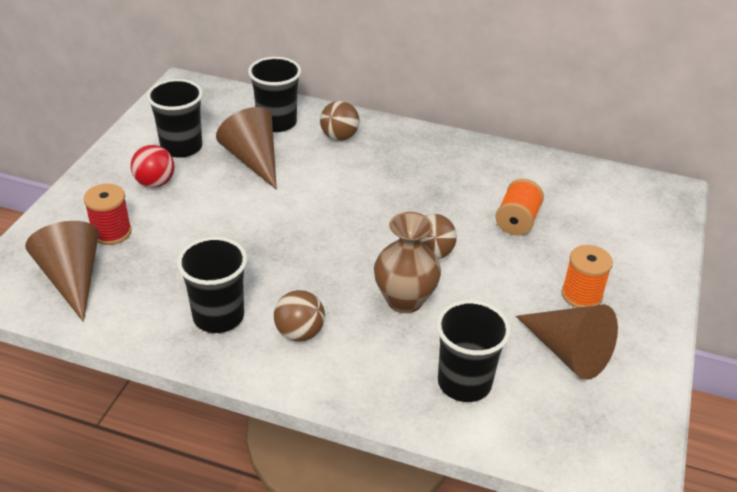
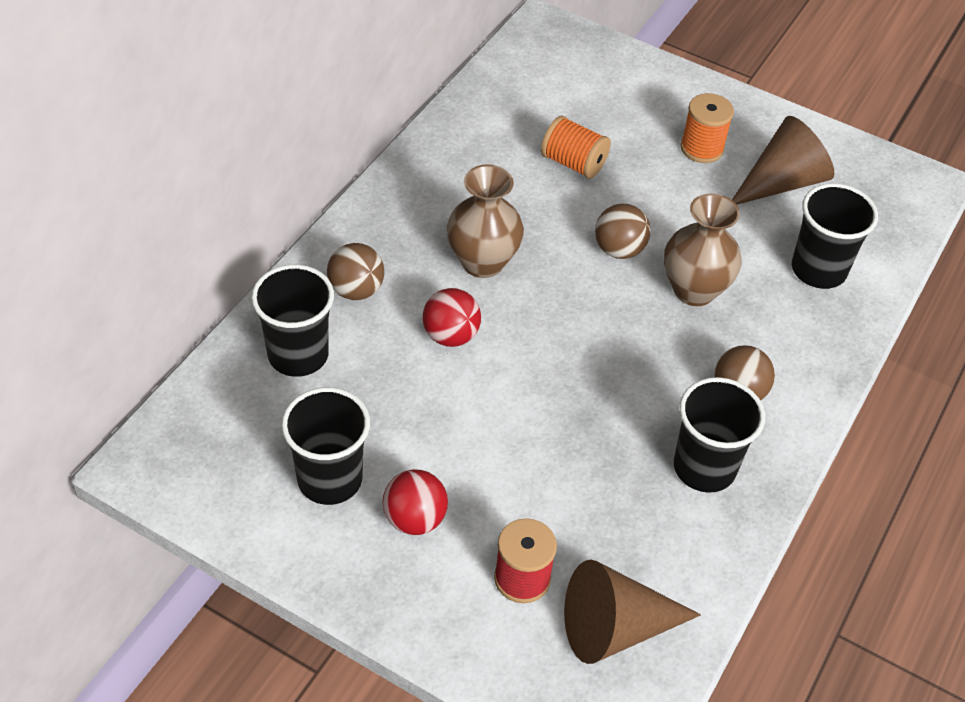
camera: 80 degrees left, 10 degrees up
(253, 160) = (387, 394): brown cone -> none
(312, 180) = (450, 335): none -> red ball
(387, 186) = (482, 262): none -> brown vase

